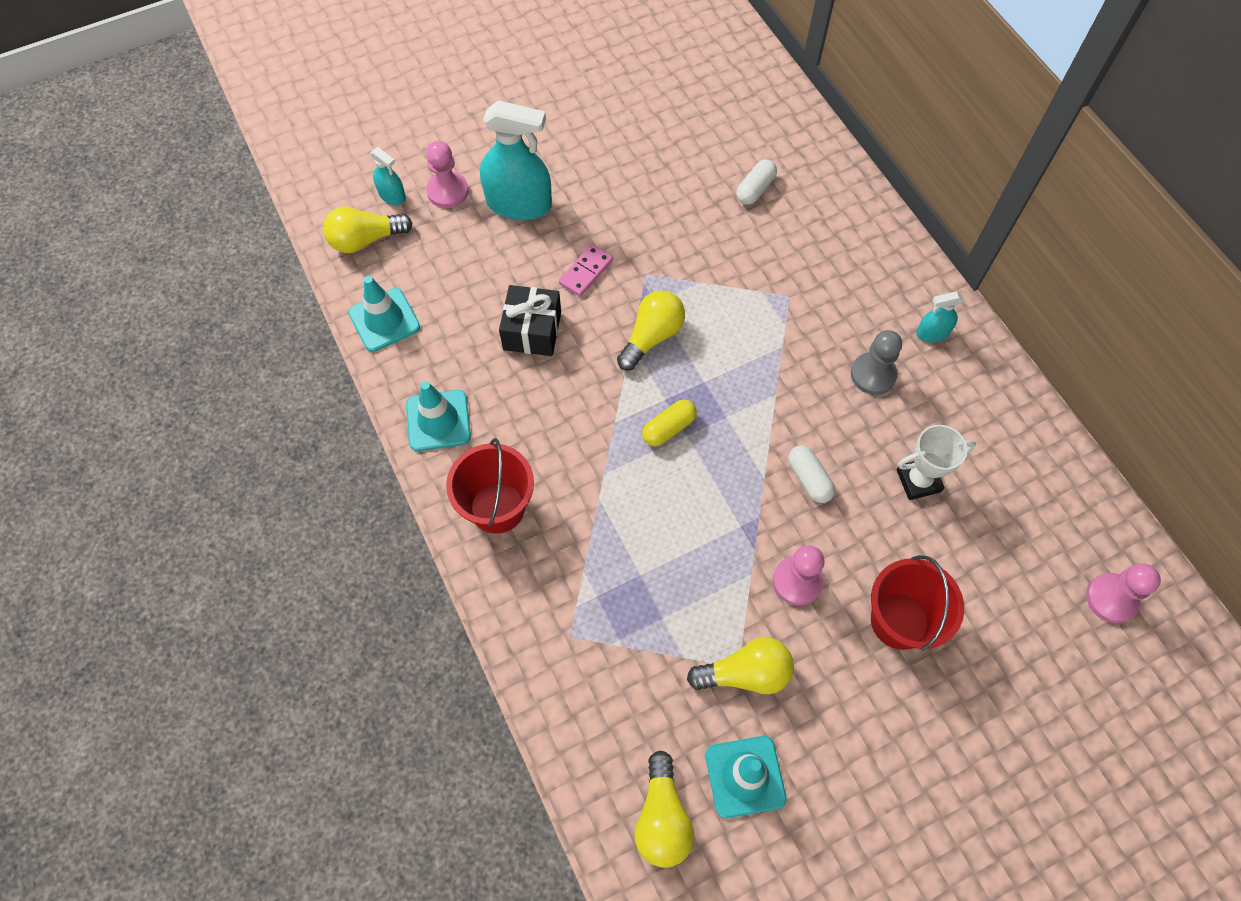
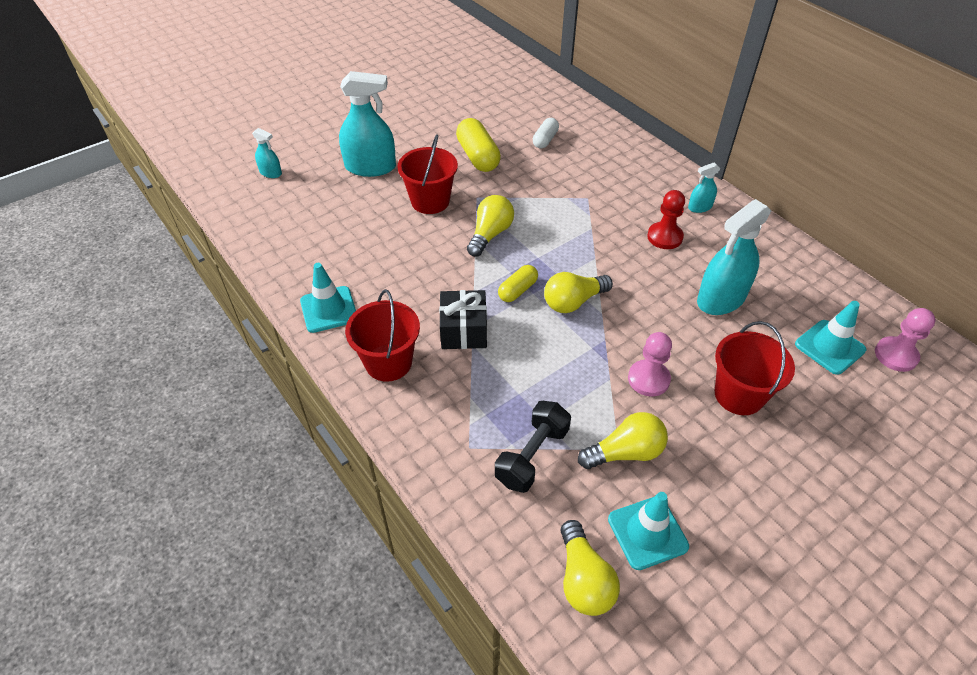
camera: 10 degrees left, 15 degrees down
(366, 240) = (253, 201): yellow light bulb -> yellow light bulb (573, 302)
(384, 320) = (274, 249): turquoise traffic cone -> turquoise traffic cone (829, 347)
(448, 191) = (314, 166): pink pawn -> none
(532, 331) = (395, 242): black gift -> black gift (463, 330)
(586, 272) = (430, 201): pink domino -> red bucket
(638, 659) = (532, 456): none -> black dumbbell
(660, 206) = (478, 156): none -> yellow capsule
(809, 479) = (637, 309): white capsule -> none
(873, 374) = (664, 237): grey pawn -> red pawn
(918, 481) = (721, 299): white trophy -> turquoise spray bottle

